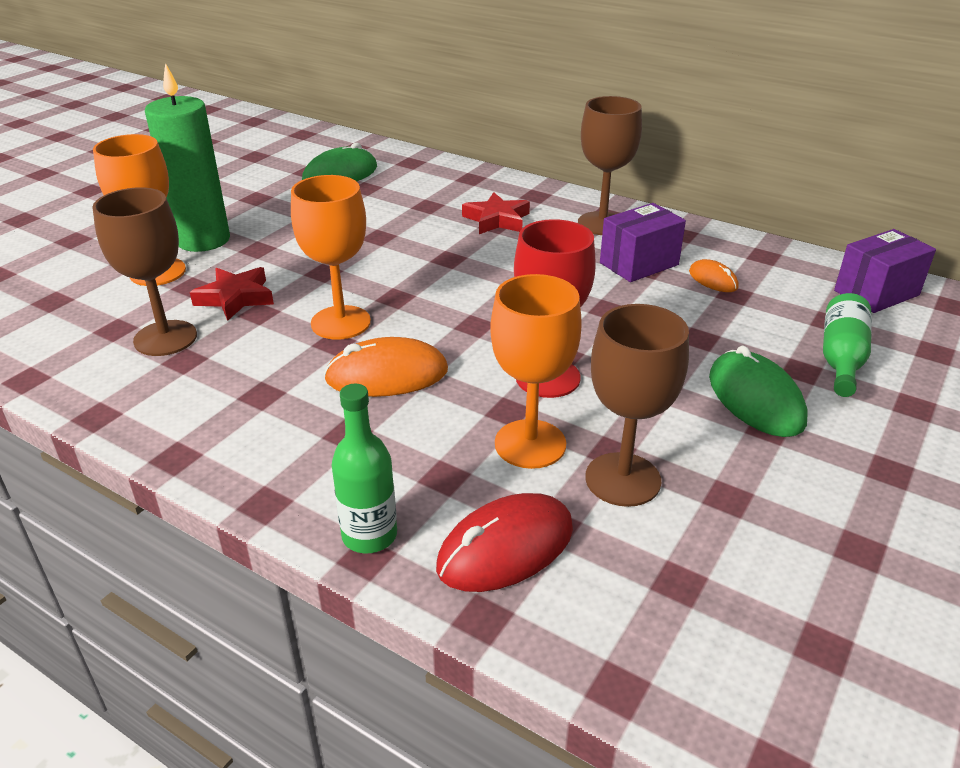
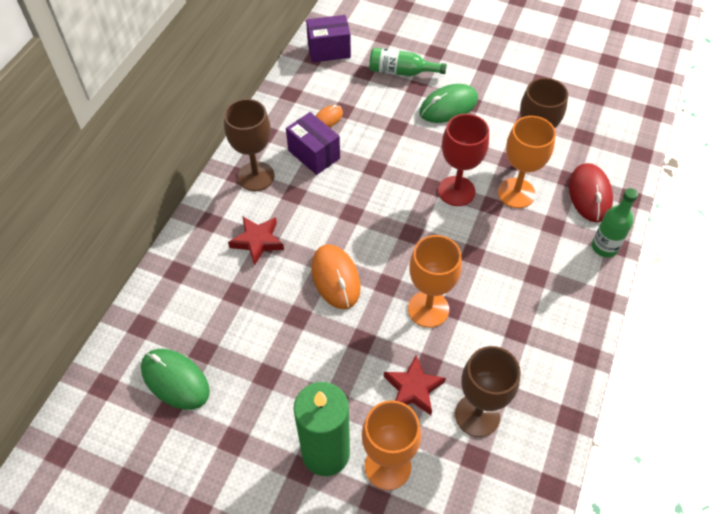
camera: 100 degrees left, 20 degrees up
(387, 375) = (478, 269): orange mouse -> orange mouse (336, 278)
(506, 548) = (590, 194): red mouse -> red mouse turned 45 degrees clockwise
(876, 293) = (329, 50): purple box -> purple box turned 60 degrees counterclockwise

